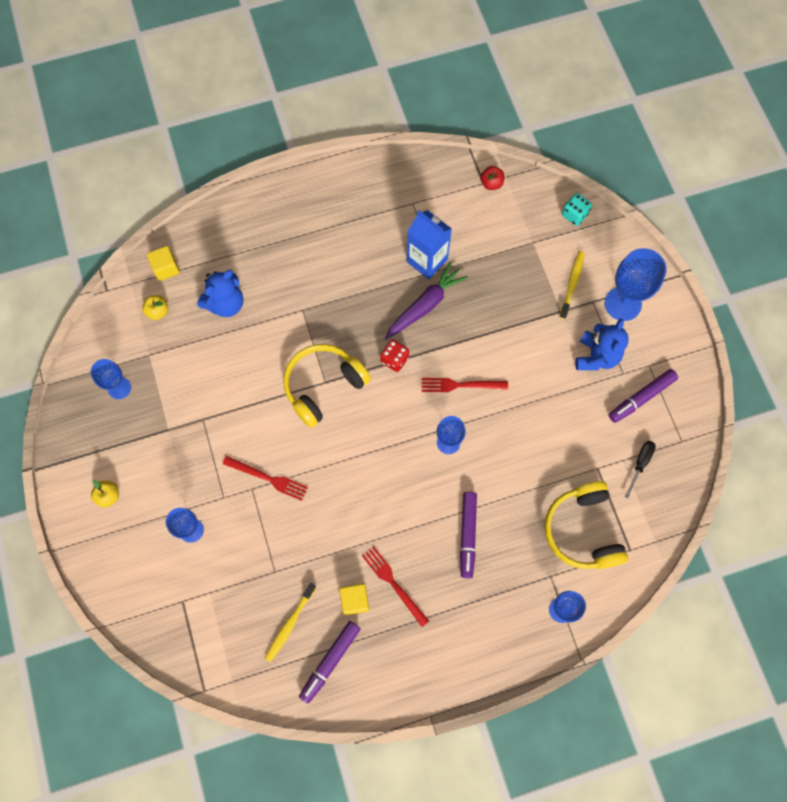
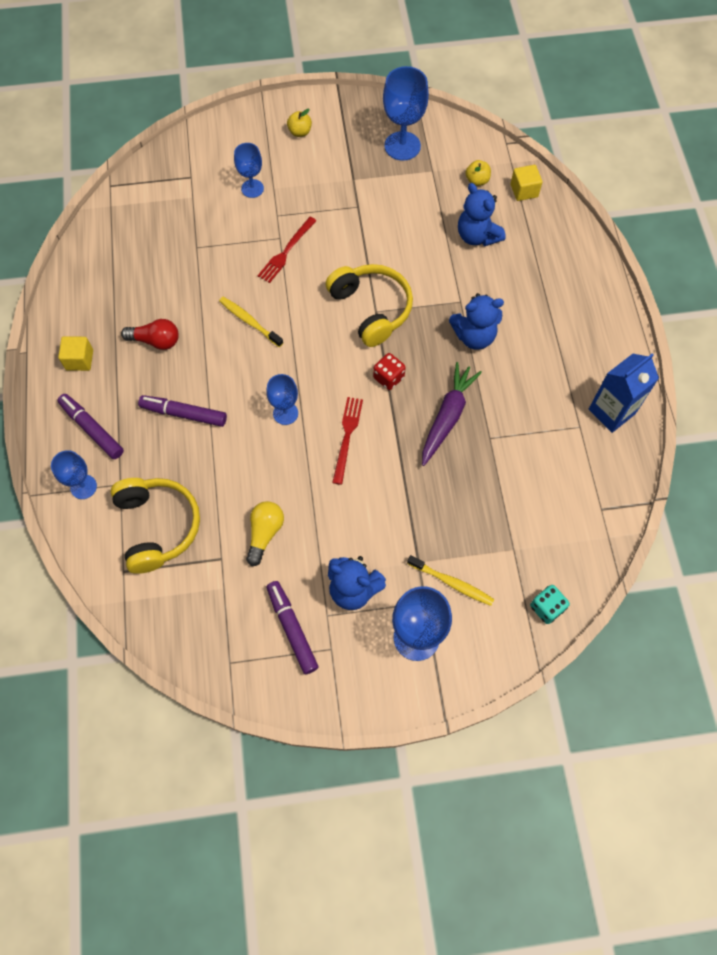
camera: 100 degrees right, 5 degrees down
(119, 388) = (402, 146): blue goblet -> blue goblet, size x1.65
(290, 624) = (145, 253): yellow toothbrush -> yellow toothbrush (249, 321)
(330, 661) = (102, 280): purple marker -> purple marker (92, 429)
(338, 294) = (474, 336): none -> blue teddy bear
(355, 600) = (150, 306): yellow cube -> yellow cube (79, 360)
(393, 583) = (156, 341): red fork -> red light bulb
(424, 306) = (447, 417): purple carrot -> purple carrot turned 120 degrees counterclockwise
(427, 261) = (503, 429): blue carton -> blue carton (611, 411)
(491, 183) = (599, 518): red apple -> none
(566, 436) = (265, 533): none -> yellow light bulb
(582, 530) = (157, 526): yellow headphones -> yellow headphones turned 75 degrees clockwise
(640, 464) = (214, 607): black screwdriver -> none

